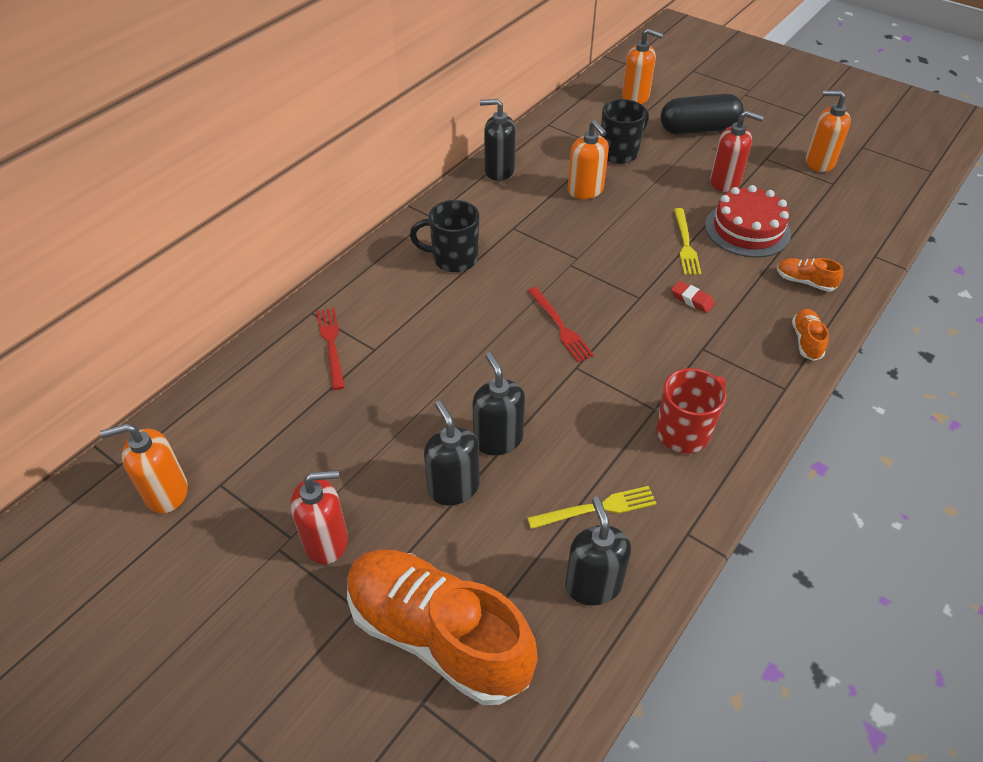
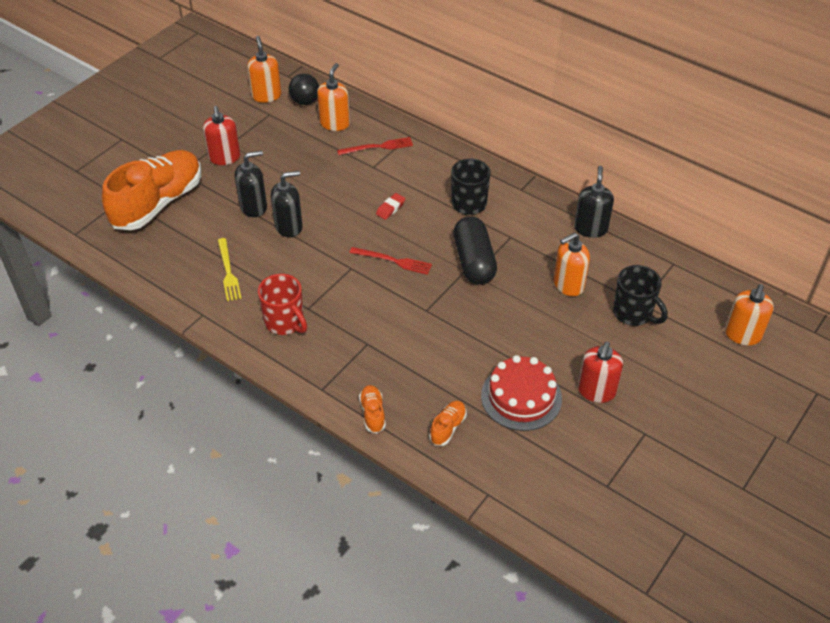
camera: 90 degrees right, 0 degrees up
(198, 436) = (305, 101): none -> black ball
(560, 326) = (393, 261): red fork -> red fork turned 135 degrees counterclockwise
(593, 584) = (175, 267): black soap dispenser -> none
(685, 244) = (496, 348): yellow fork -> none
(692, 299) = (423, 343): red eraser -> red eraser (390, 208)
(698, 129) = (690, 382): black capsule -> black capsule (474, 261)
(806, 341) = (373, 413): orange shoe -> orange shoe turned 105 degrees counterclockwise
(819, 162) = (645, 481): orange soap dispenser -> orange soap dispenser (335, 123)

